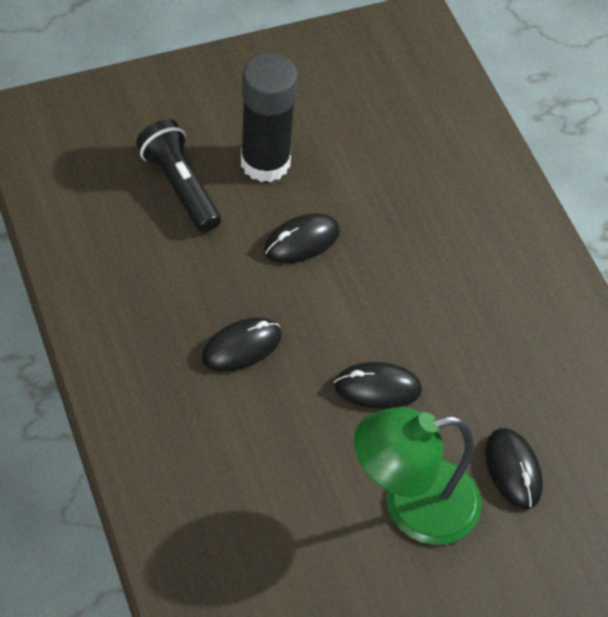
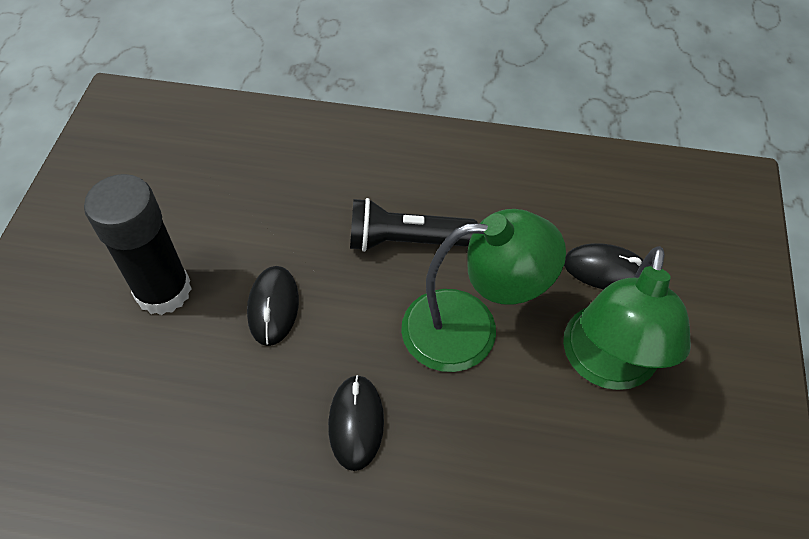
camera: 55 degrees left, 0 degrees up
(180, 186) = (130, 381): black flashlight -> black flashlight (406, 240)
(377, 388) = (470, 329): black mouse -> green lamp

